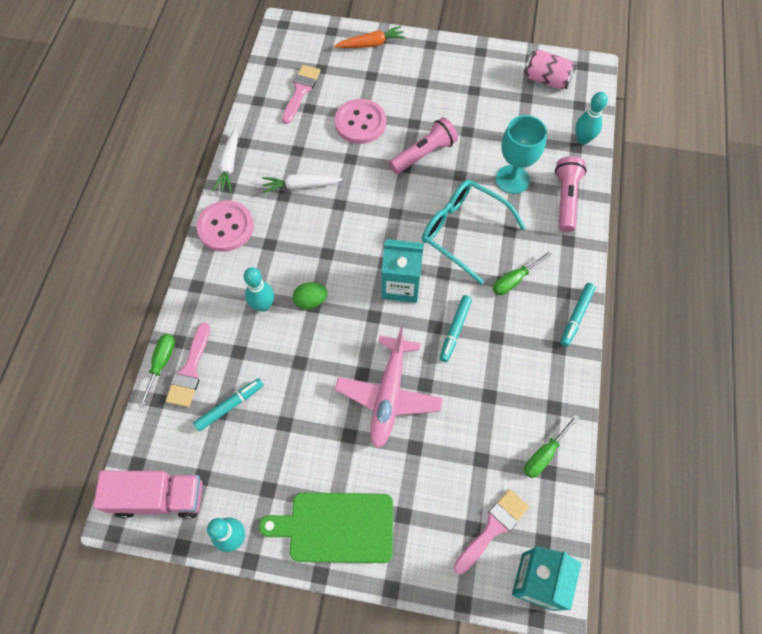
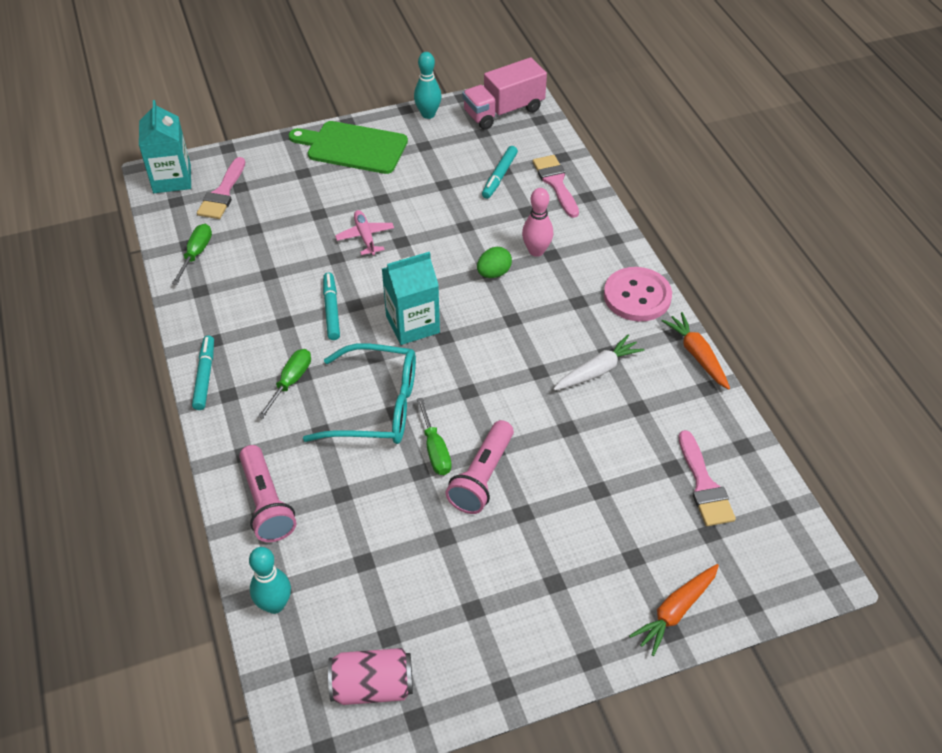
camera: 150 degrees right, 15 degrees down
(161, 364) = (584, 177): green screwdriver -> green screwdriver (435, 449)
(229, 165) = (697, 355): white carrot -> orange carrot
(263, 305) = (536, 251): turquoise bowling pin -> pink bowling pin
(336, 527) = (353, 147): green cutting board -> green cutting board turned 135 degrees counterclockwise
(360, 123) = (592, 479): pink button -> none
(388, 395) = (365, 237): pink plane -> pink plane, size x0.54
(512, 179) = (349, 497): turquoise goblet -> none

